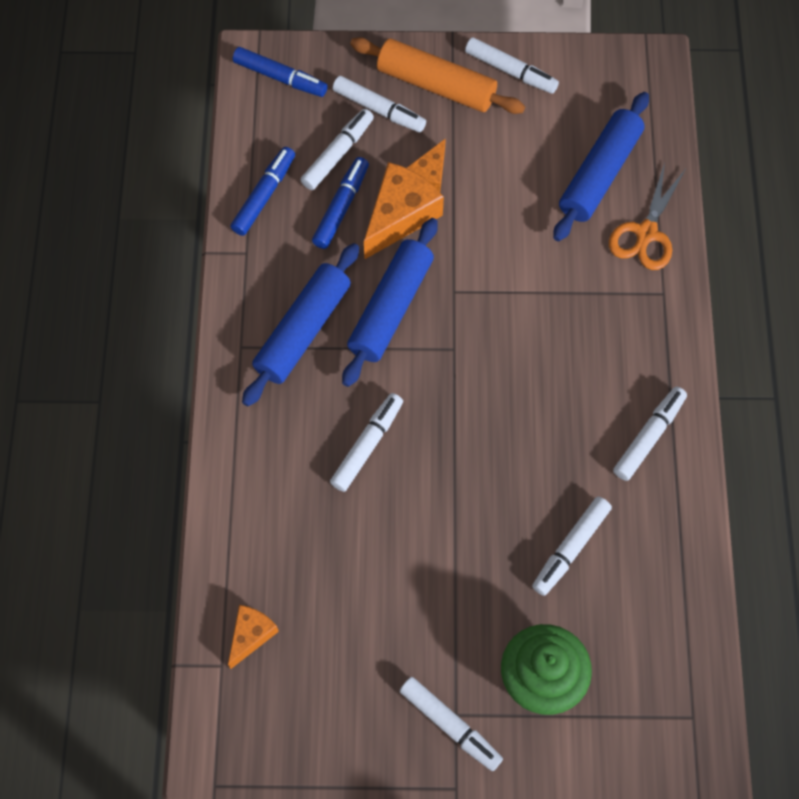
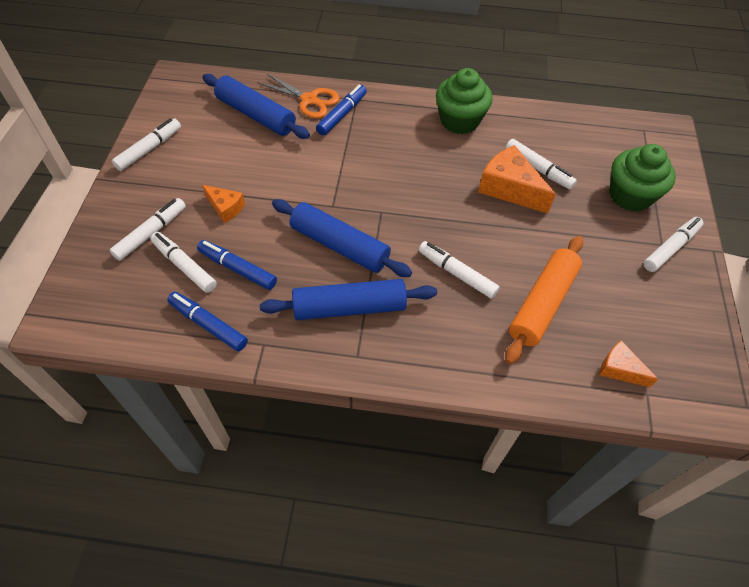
camera: 85 degrees left, 10 degrees down
(280, 77) = (87, 301): blue marker -> blue marker (342, 114)
(303, 330) = (349, 307): blue rolling pin -> blue rolling pin turned 45 degrees counterclockwise
(400, 216) = (258, 230): orange cheese -> orange cheese (509, 188)
(436, 85) = (143, 194): orange rolling pin -> orange rolling pin (542, 304)
(649, 436) = (459, 121): white marker -> green cupcake

